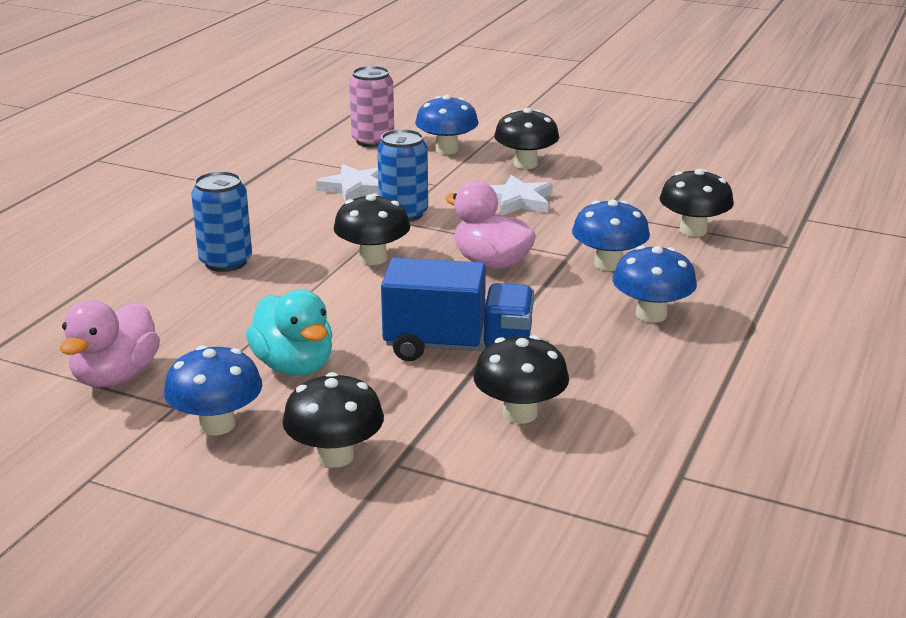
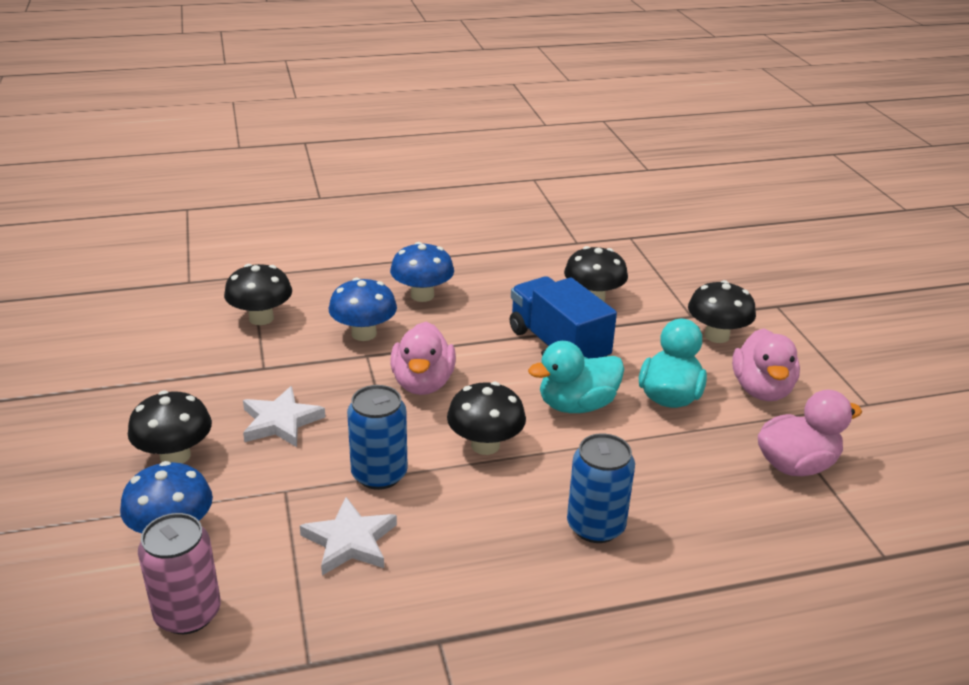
camera: 130 degrees left, 5 degrees up
(217, 425) = (761, 390): blue mushroom -> pink duck
(357, 315) = (576, 405): none -> turquoise duck

